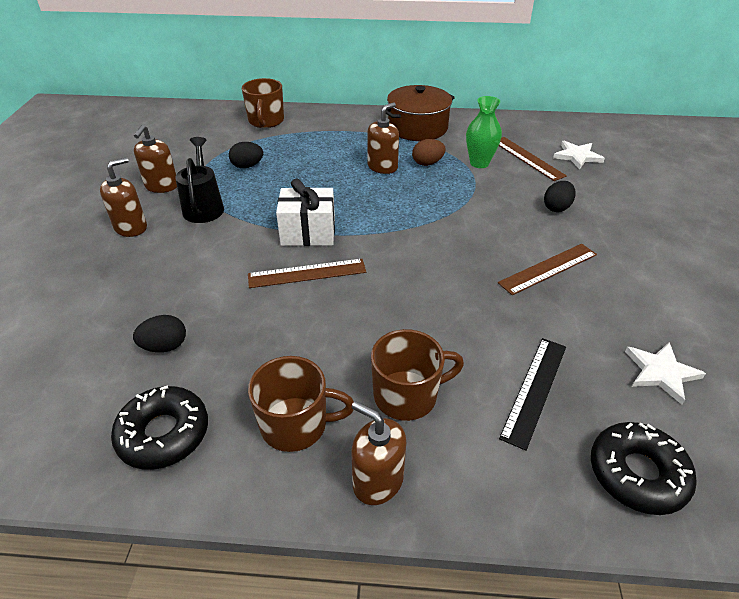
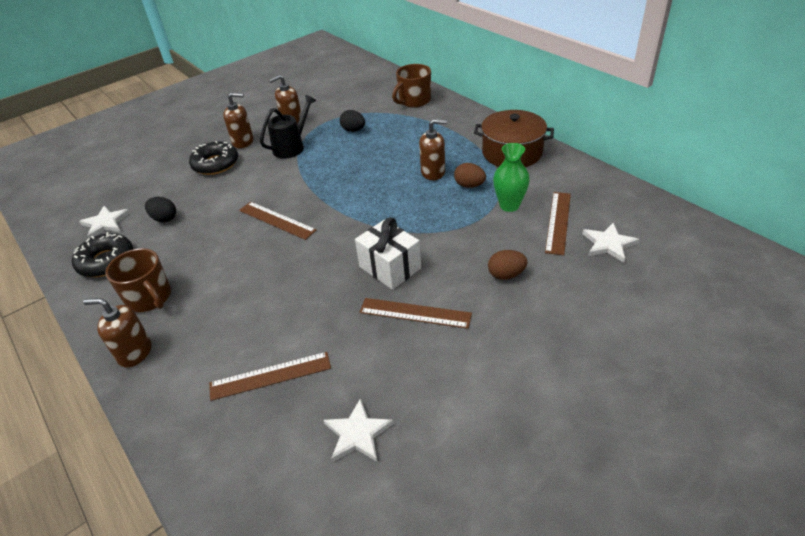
camera: 50 degrees right, 0 degrees up
(80, 400) = (105, 223): none -> white star
(308, 233) = (316, 195): white gift -> white gift (390, 267)
(377, 481) = (135, 352): brown soap dispenser -> brown soap dispenser turned 75 degrees counterclockwise
(407, 395) = (210, 324): brown mug -> none
(535, 390) = (270, 376): black ruler -> brown ruler
(556, 208) = (506, 275): black egg -> brown egg
(637, 474) = (236, 467): black donut -> black donut (215, 164)

